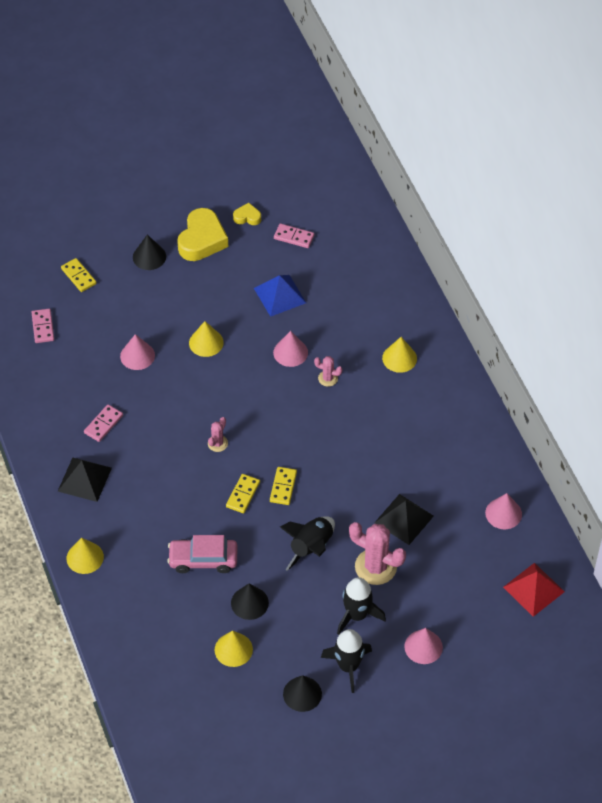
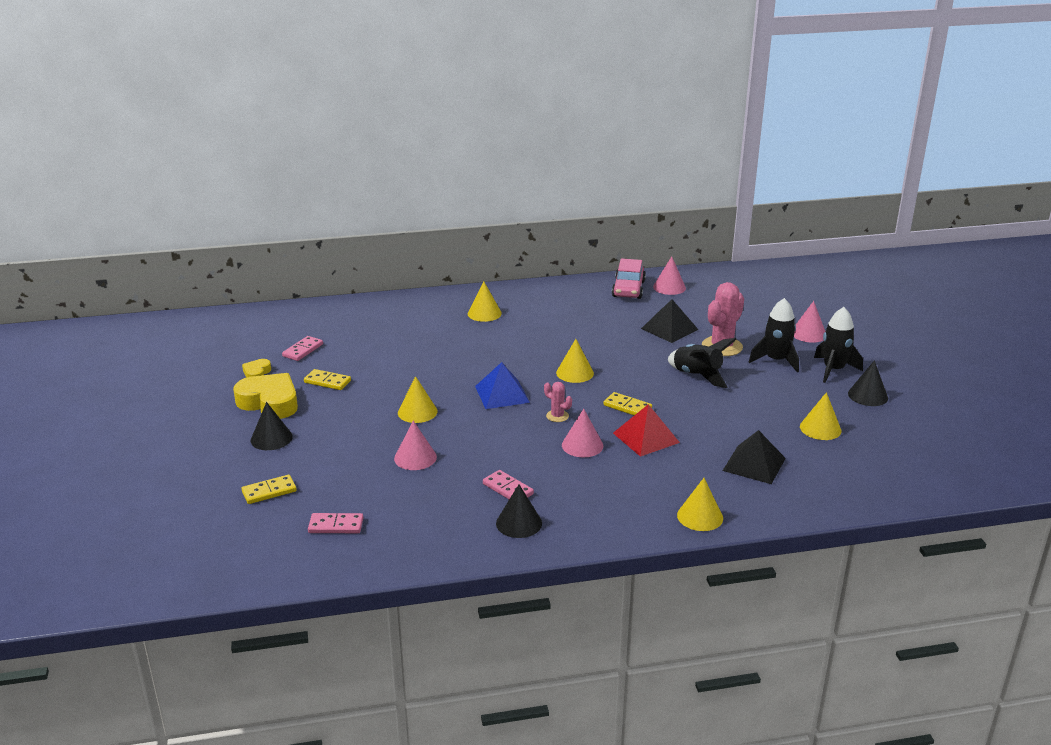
camera: 80 degrees left, 25 degrees down
(84, 479) = (586, 509): black pyramid -> black pyramid (754, 464)
(203, 559) = (708, 437): pink car -> pink car (628, 289)
(249, 603) = (763, 414): black cone -> black cone (519, 523)
(280, 295) = (375, 364): blue pyramid -> blue pyramid (502, 394)
(283, 487) = (622, 384): yellow domino -> yellow domino (327, 381)
(290, 352) = (453, 365): pink cone -> pink cone (582, 445)
(296, 447) = (575, 373): none -> yellow cone
(328, 378) = (494, 349): pink cactus -> none
(533, 589) = (747, 284): red pyramid -> red pyramid (646, 437)

